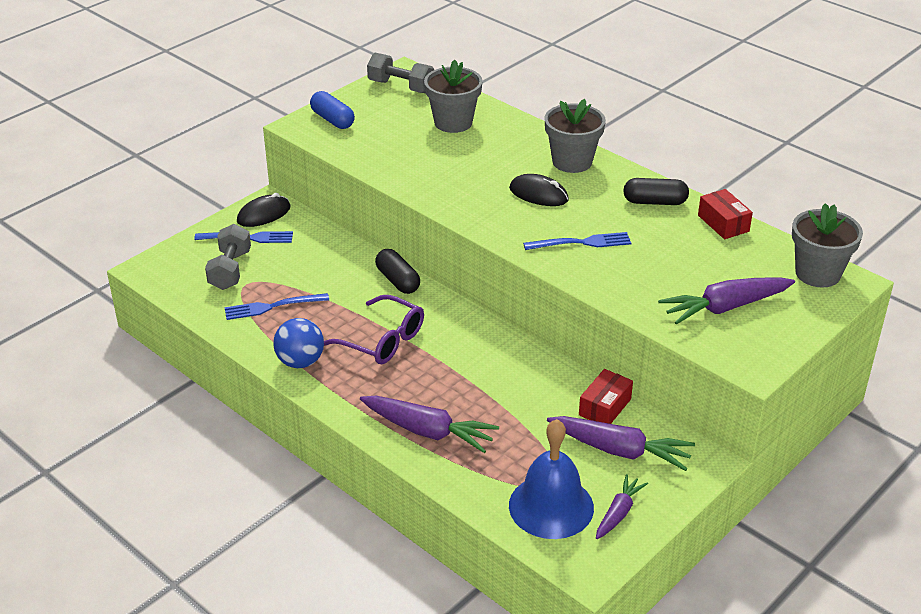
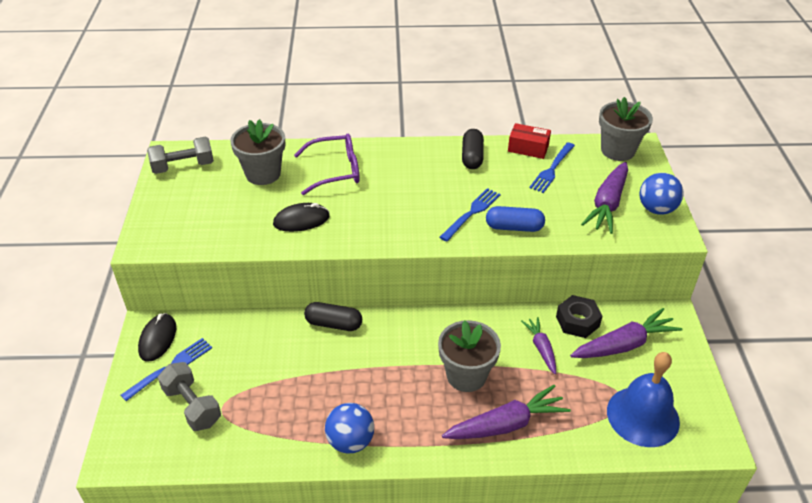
camera: 45 degrees left, 5 degrees up
(272, 307) = (269, 412): blue fork -> blue fork (552, 169)
(332, 120) = (165, 223): blue capsule -> blue capsule (514, 227)
(383, 340) = (385, 378): purple glasses -> purple glasses (336, 171)
(538, 194) = (396, 194): black mouse -> black mouse (301, 220)
(572, 162) = (384, 158): grey flower pot -> grey flower pot (466, 375)
(605, 407) = (577, 321): red box -> black nut
(619, 513) = (679, 388): purple carrot -> purple carrot (541, 348)
(655, 202) = (472, 157): black capsule -> black capsule turned 45 degrees counterclockwise
(770, 339) = (656, 209): none -> blue ball

